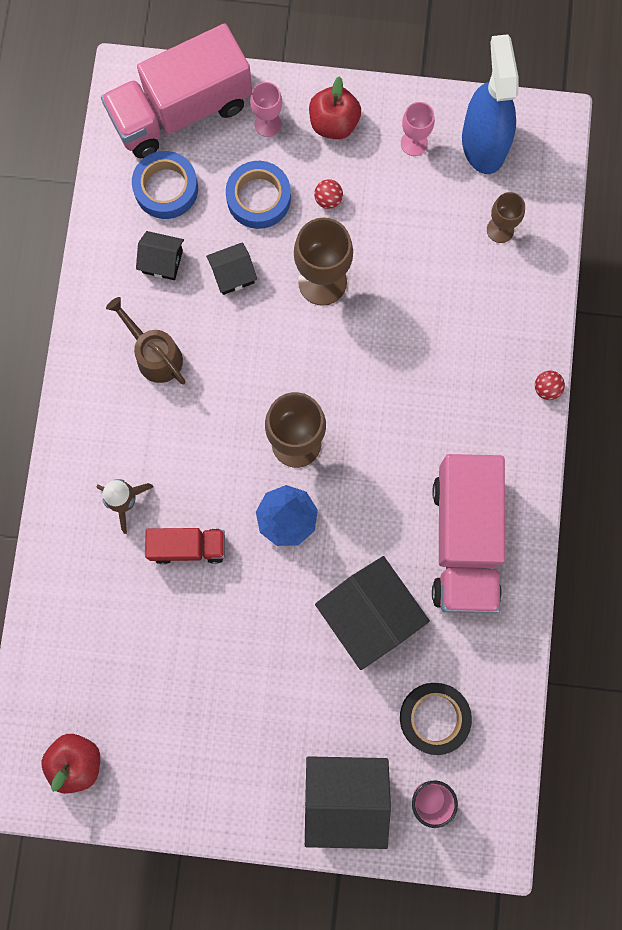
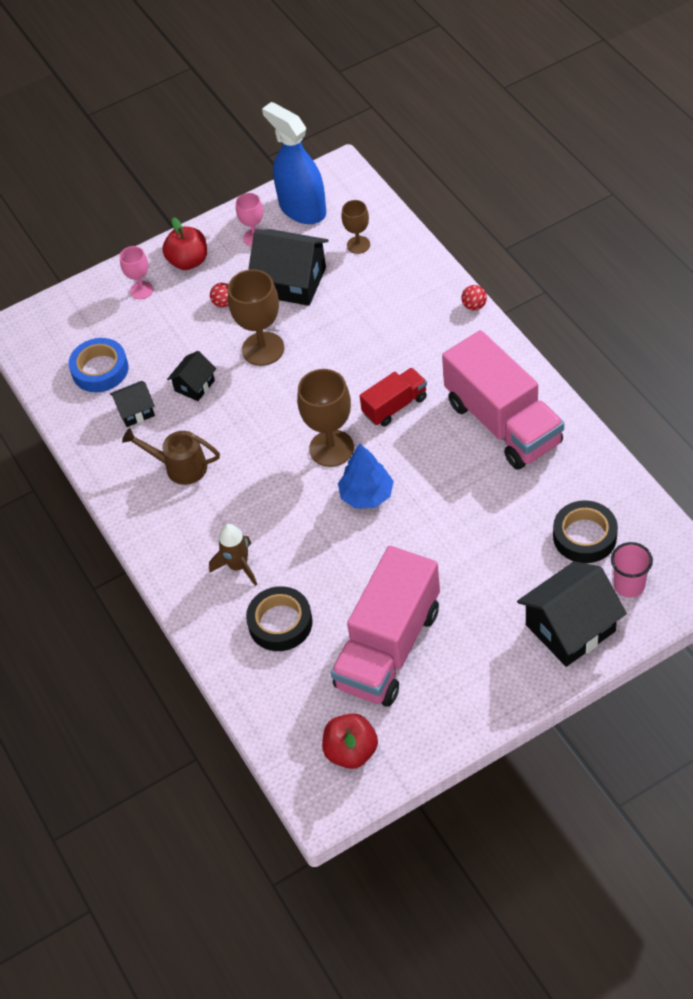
camera: 30 degrees left, 25 degrees down
(116, 589) = (280, 623): none -> black tape
(181, 111) = (72, 321): pink truck -> pink truck (388, 647)
(188, 547) = (310, 561): red truck -> red truck (395, 406)
(258, 198) = (173, 333): blue tape -> none
(369, 614) = (480, 509): black house -> black house (292, 282)

